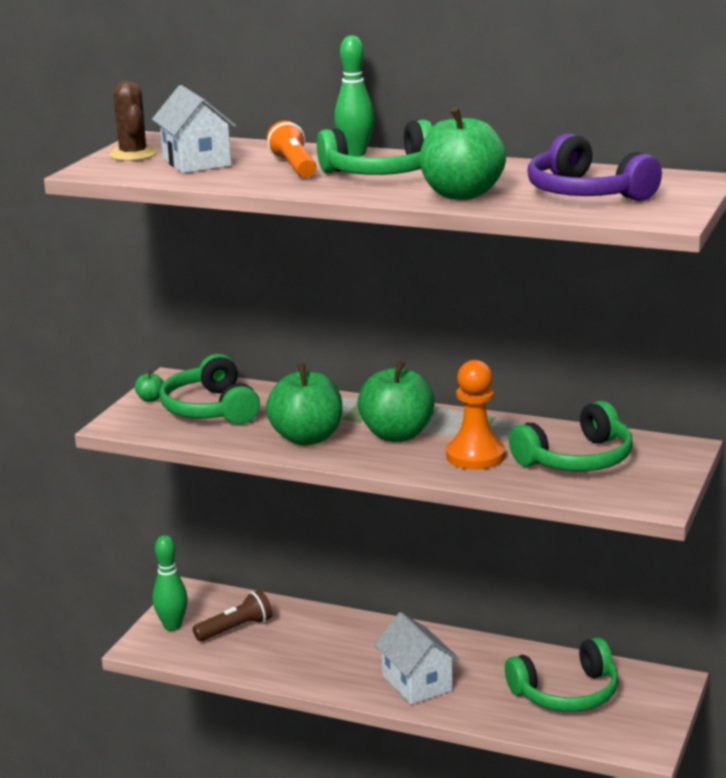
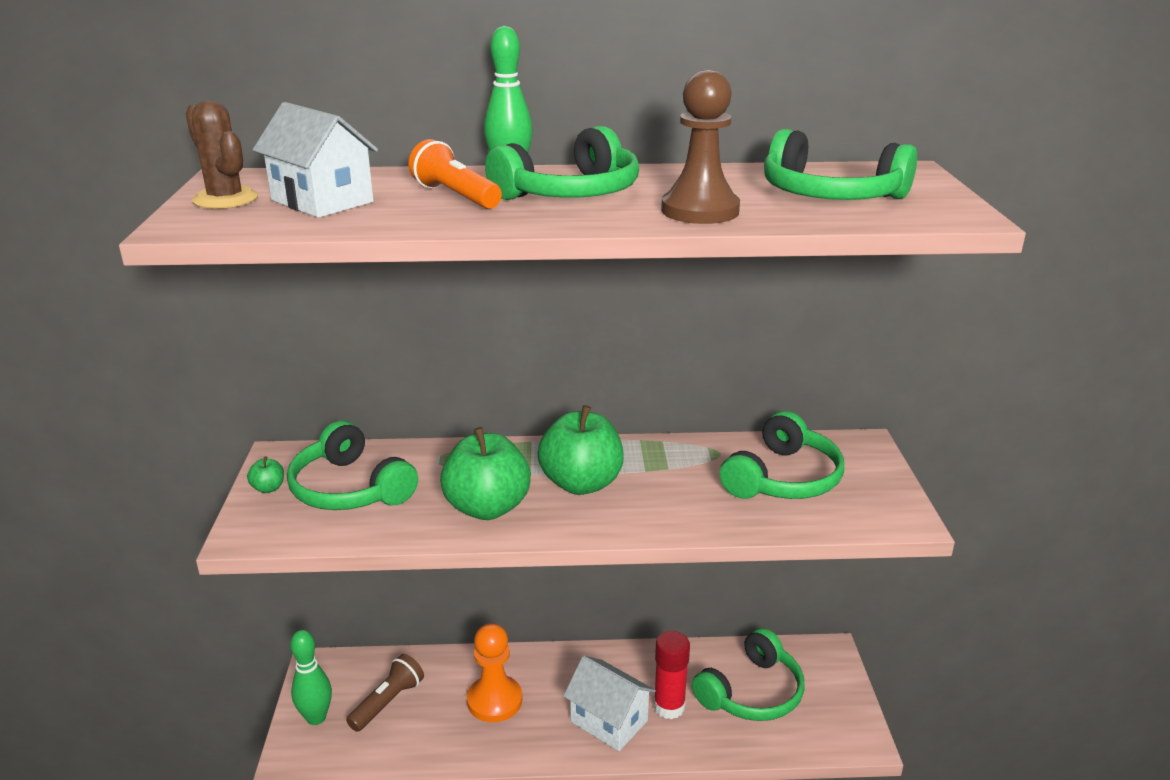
camera: 25 degrees left, 5 degrees up
(461, 194) = (700, 211): green apple -> brown pawn
(475, 456) = (683, 495): orange pawn -> orange pawn (494, 700)
(479, 686) = (669, 707): none -> red glue stick
(586, 193) = (829, 195): purple headphones -> green headphones

